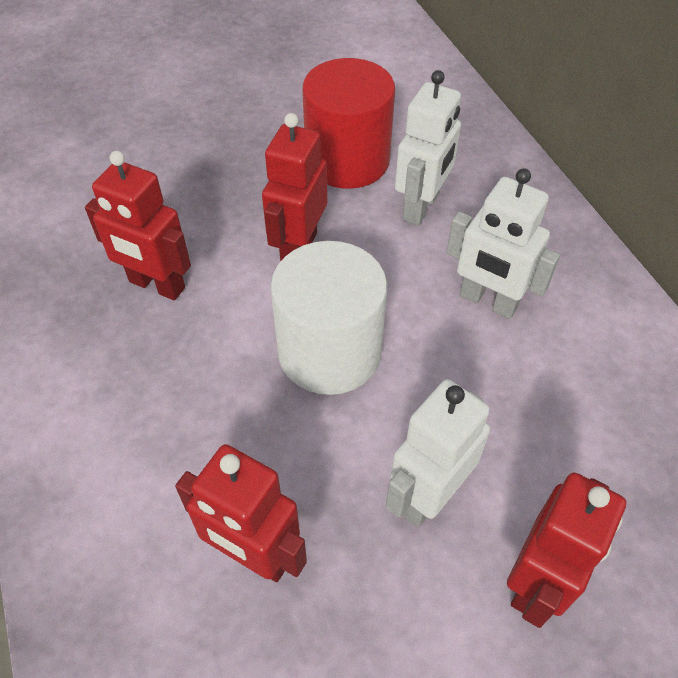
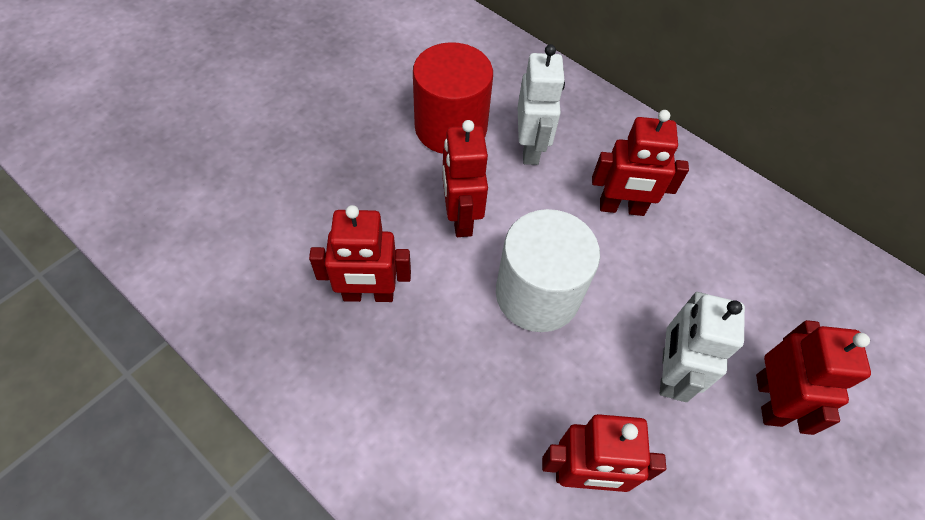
camera: 30 degrees left, 5 degrees up
(488, 302) = (621, 208): white robot -> red robot

